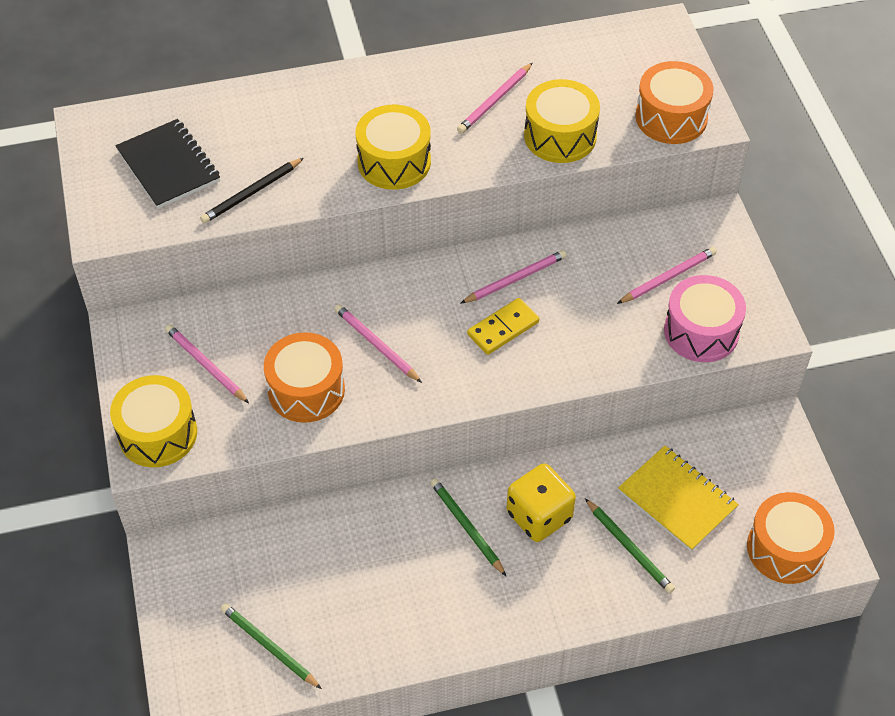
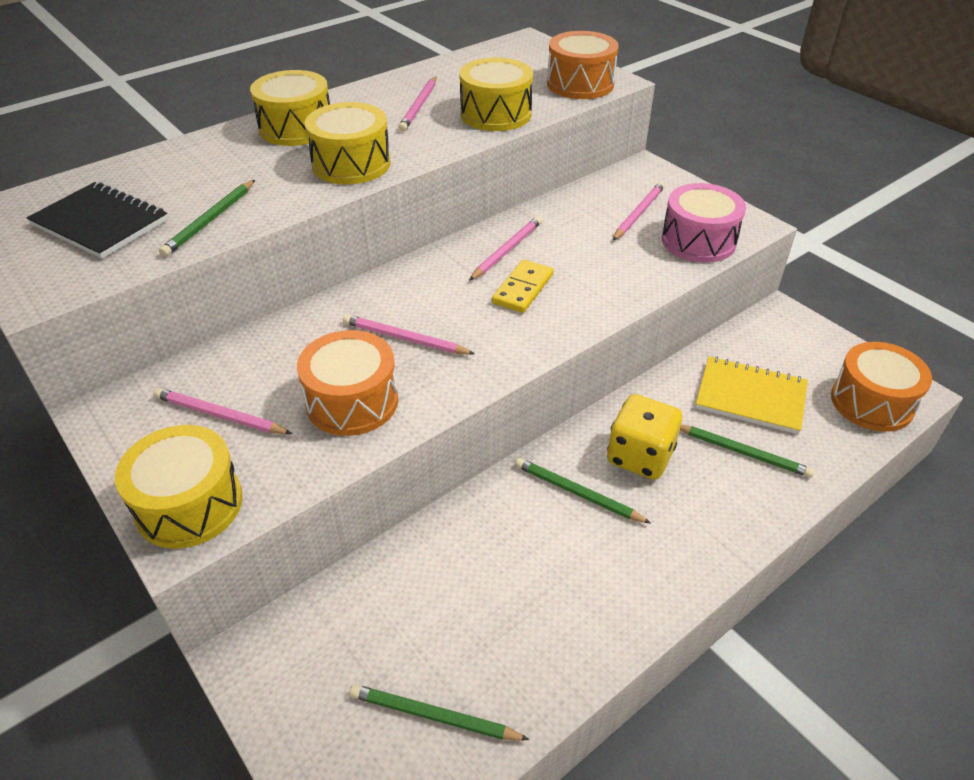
camera: 25 degrees left, 10 degrees down
(252, 193) = (210, 220): black pencil -> green pencil
(369, 96) = (296, 128): none -> yellow drum

